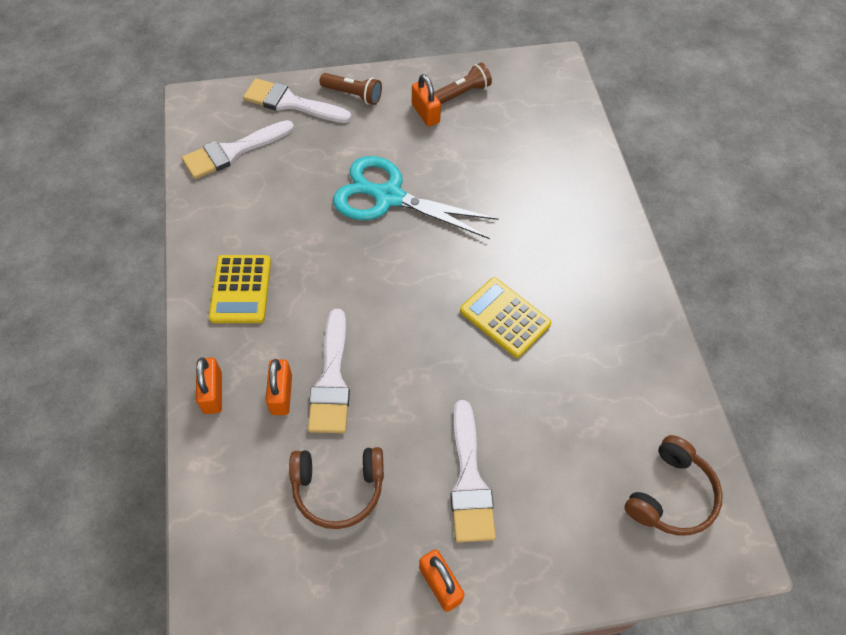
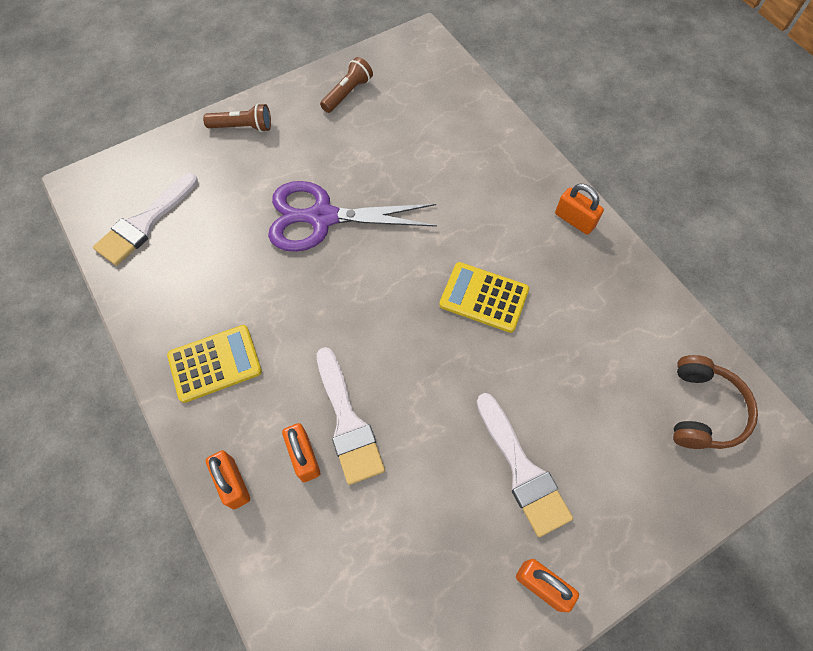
camera: 20 degrees left, 5 degrees up
(241, 289) = (215, 363): yellow calculator -> yellow calculator turned 90 degrees counterclockwise
(291, 103) = (183, 154): white brush -> none
(338, 489) = (403, 531): brown headphones -> none
(388, 197) = (321, 218): turquoise scissors -> purple scissors
(425, 113) = (321, 124): orange padlock -> orange padlock (574, 220)

